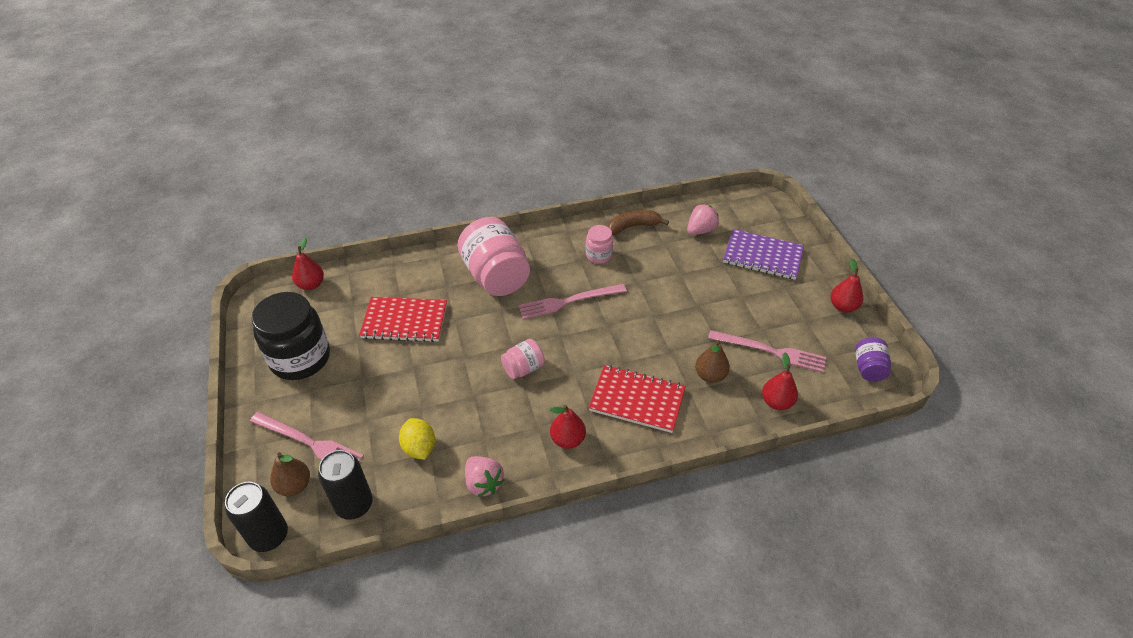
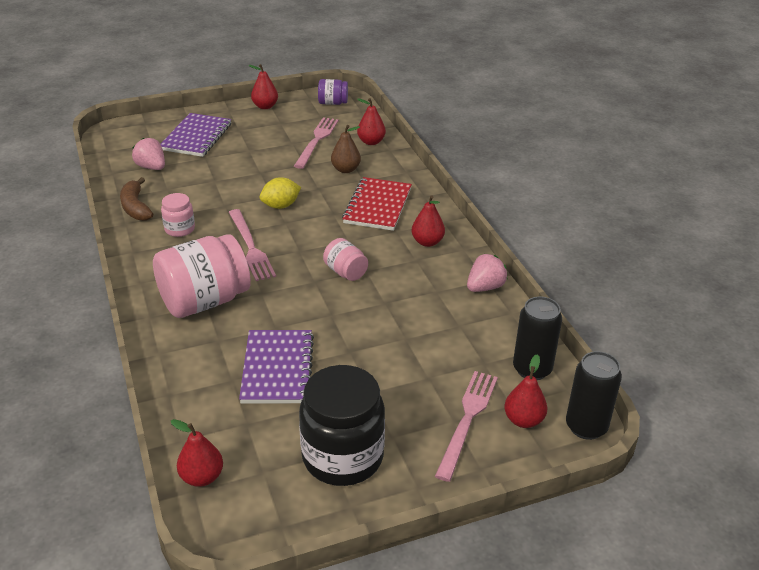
camera: 95 degrees left, 10 degrees down
(294, 485) = (523, 420): brown pear -> red pear
(404, 321) = (277, 368): red notebook -> purple notebook
(419, 448) = (455, 333): yellow lemon -> yellow lemon (280, 206)

